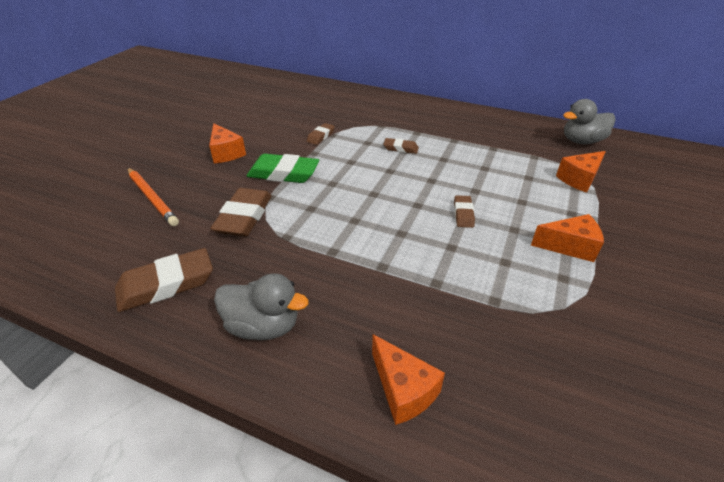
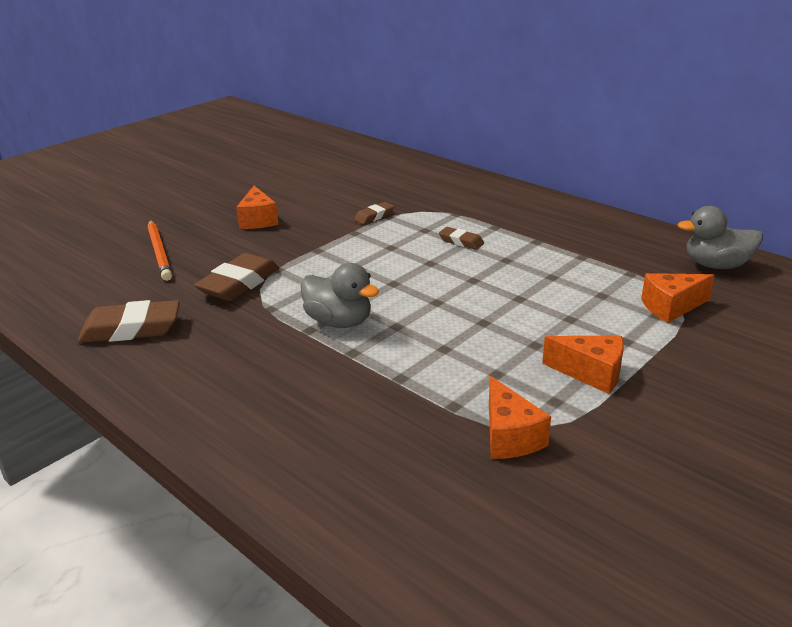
camera: 20 degrees right, 10 degrees down
(263, 326) = (199, 379): grey duck -> grey duck (339, 322)
(283, 174) = (306, 249): green eraser -> none
(403, 390) = (298, 457): orange cheese -> orange cheese (509, 436)
(463, 214) = (485, 319): brown eraser -> none

